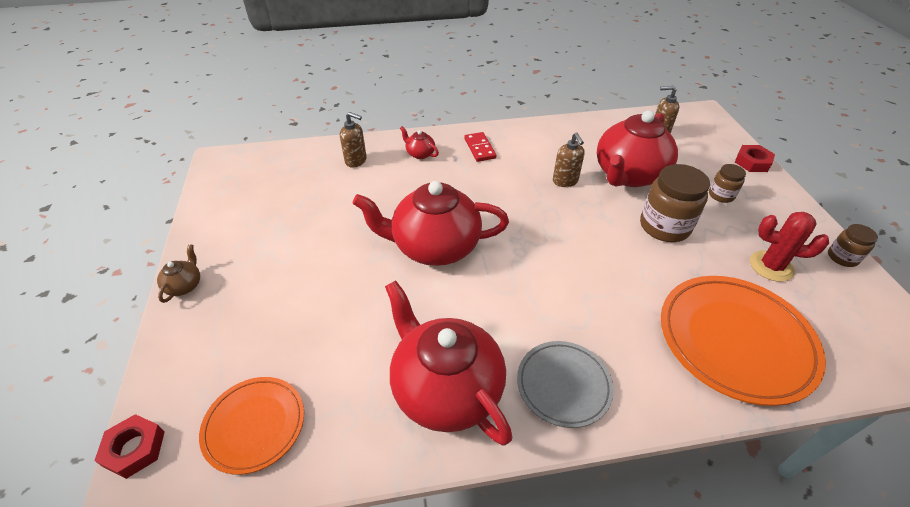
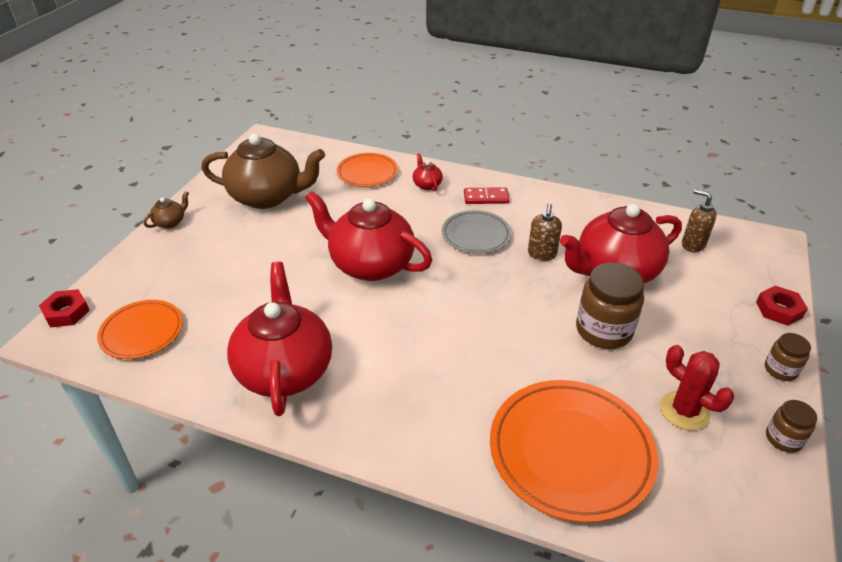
camera: 30 degrees right, 5 degrees down
(274, 218) = (267, 196): none -> brown teapot
(356, 161) = (367, 173): brown soap dispenser -> orange plate
(479, 148) = (486, 198): red domino -> red domino turned 75 degrees clockwise
(563, 385) = (377, 410): grey plate -> grey plate (476, 235)
(721, 195) = (701, 327): brown jar -> brown jar (780, 370)

